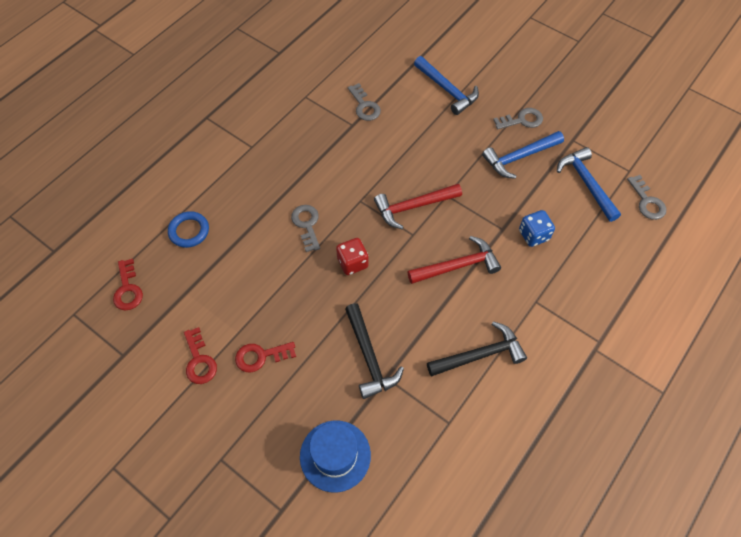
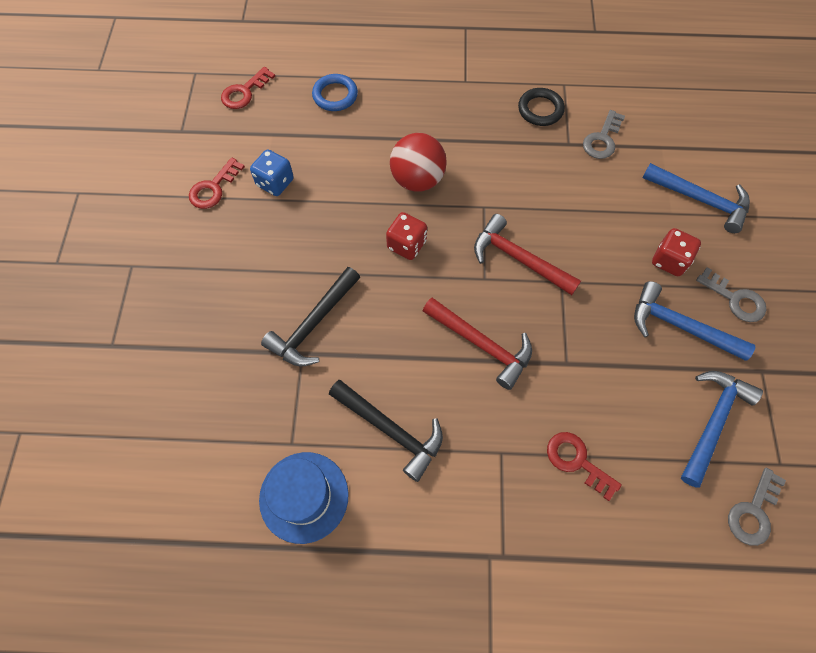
camera: 55 degrees right, 5 degrees up
(261, 356) = (250, 232): red key -> red key (577, 461)
(307, 225) = (417, 180): grey key -> red ball
(313, 122) = (540, 110): none -> black ring
(335, 455) = (191, 358): blue hat -> blue hat (304, 497)
(447, 90) = (700, 200): blue hammer -> blue hammer turned 75 degrees counterclockwise
(474, 133) = (669, 261): none -> red dice
(533, 235) = (586, 401): blue dice -> blue dice (275, 182)

